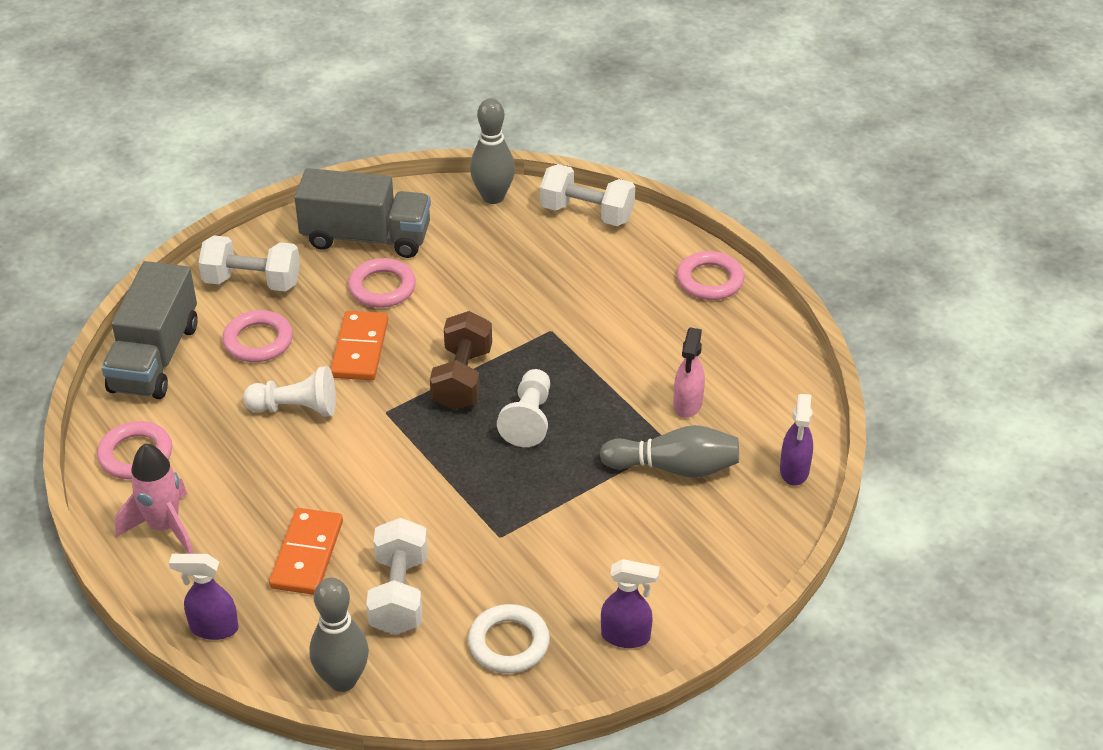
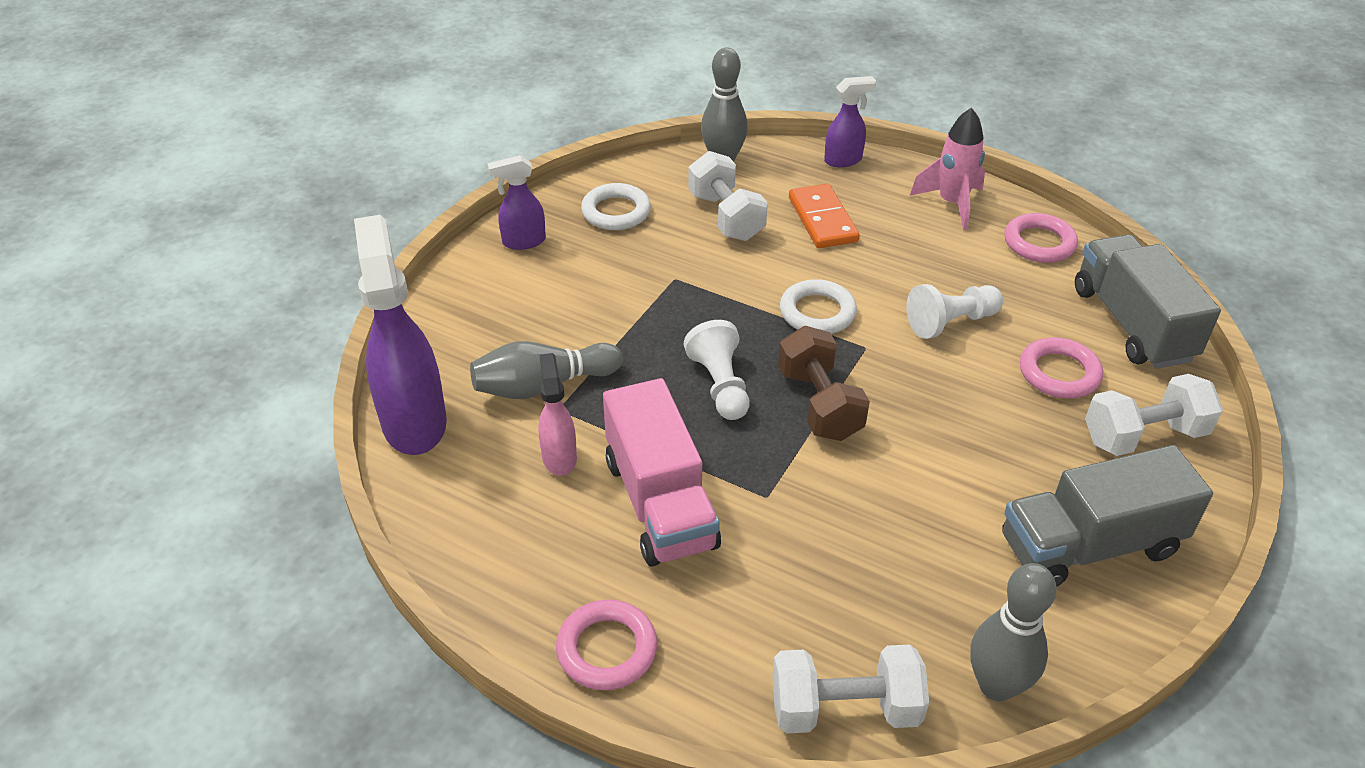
camera: 155 degrees right, 0 degrees up
(359, 349) = (952, 400): orange domino -> none
(382, 287) = (1001, 481): pink ring -> none
(398, 455) = (817, 312): none -> white ring
(629, 349) = (660, 503): none -> pink truck
(794, 471) = (414, 422): purple spray bottle -> purple spray bottle, size x1.92

